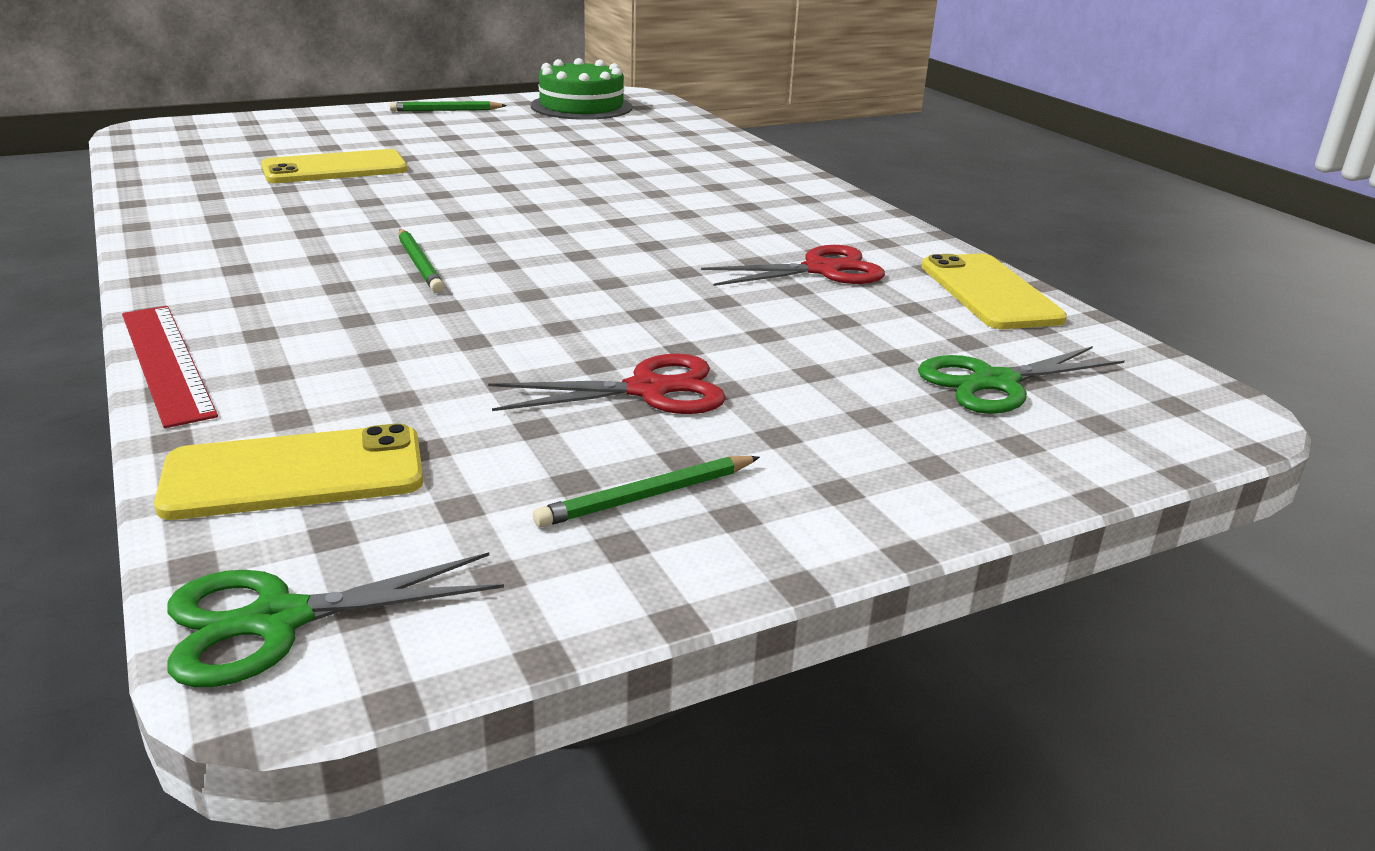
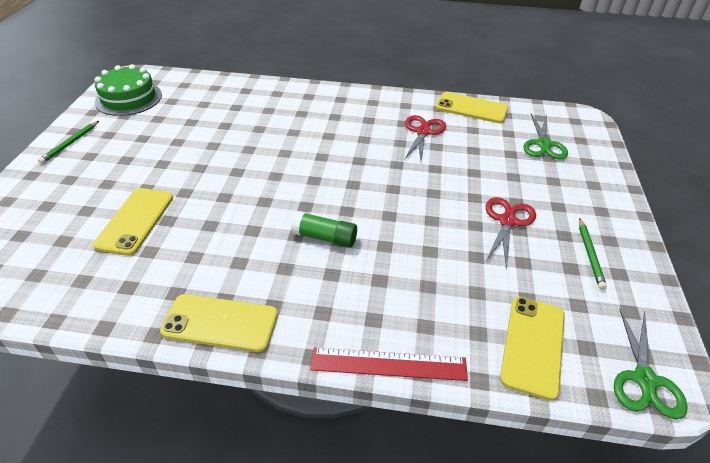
camera: 55 degrees left, 15 degrees up
(180, 249) = (220, 323): none -> yellow phone
(419, 264) = (325, 237): green pencil -> green glue stick

